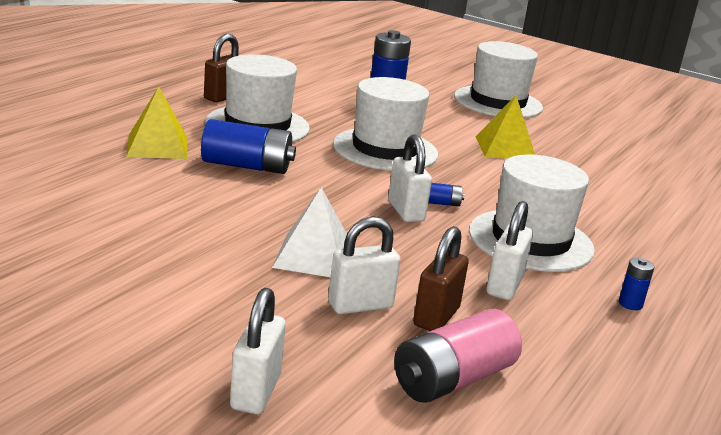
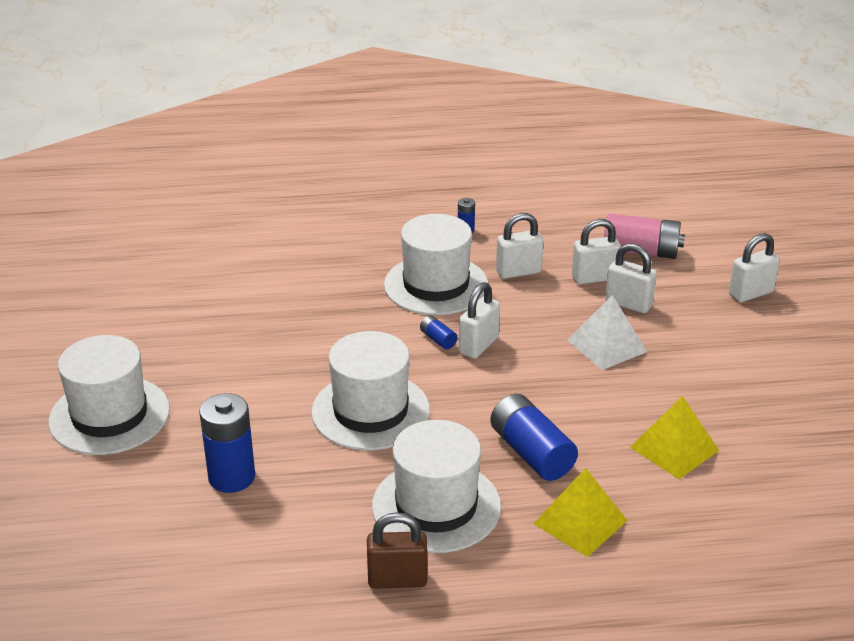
camera: 125 degrees left, 10 degrees up
(436, 317) = (594, 278): brown padlock -> white padlock
(505, 148) = (258, 359): yellow pyramid -> yellow pyramid (674, 448)

